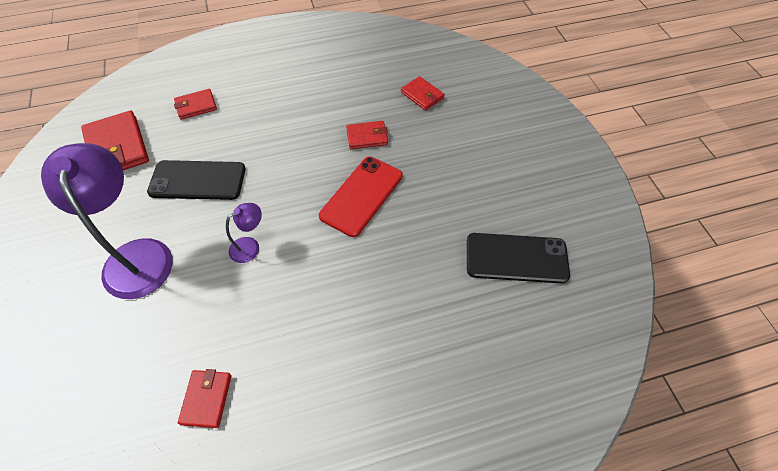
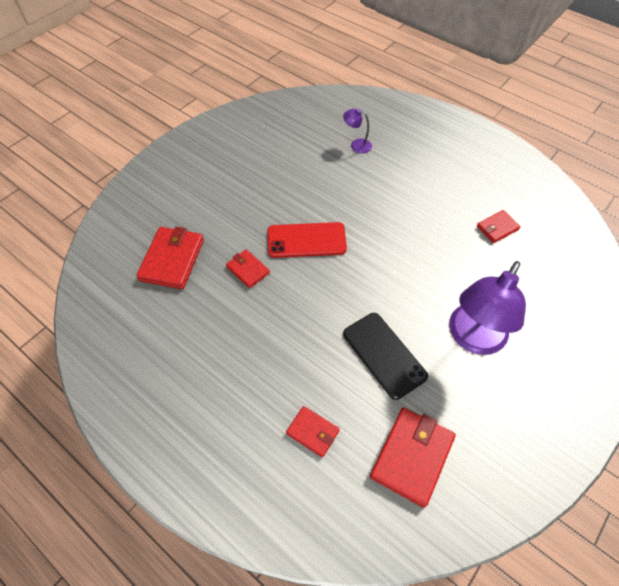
camera: 125 degrees left, 0 degrees up
(250, 246) = (401, 276): purple lamp -> purple lamp (356, 145)
(422, 95) = (172, 260): red wallet -> red wallet, size x1.75
(516, 258) = (288, 146): black phone -> none

